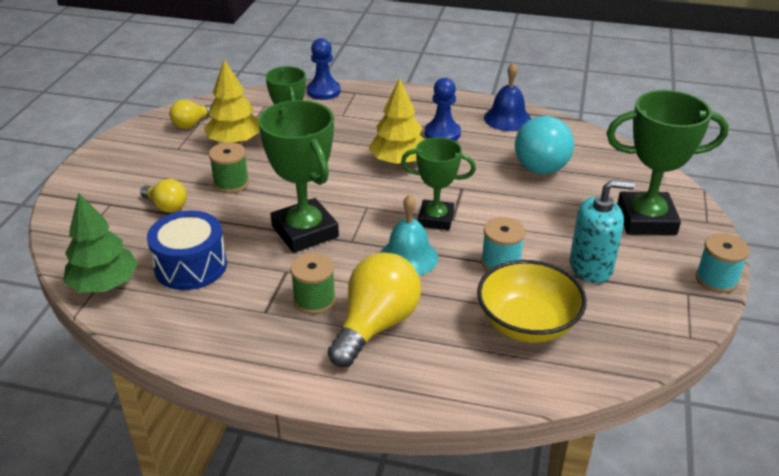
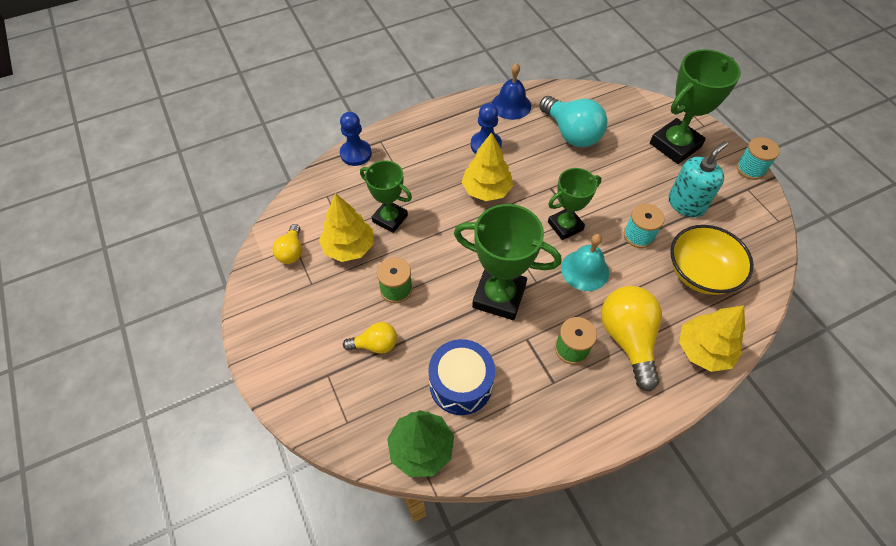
camera: 40 degrees left, 20 degrees up
(441, 379) = (703, 350): none -> yellow tree

